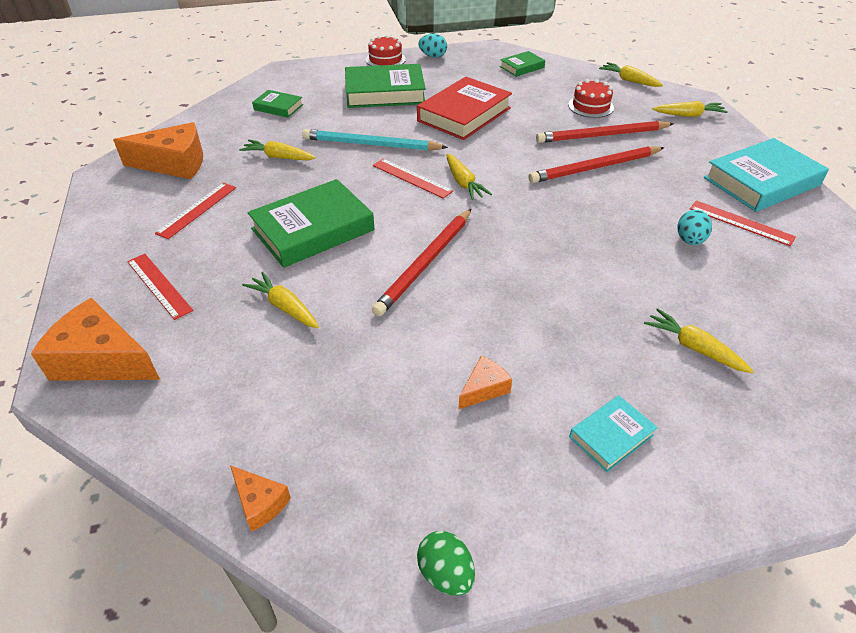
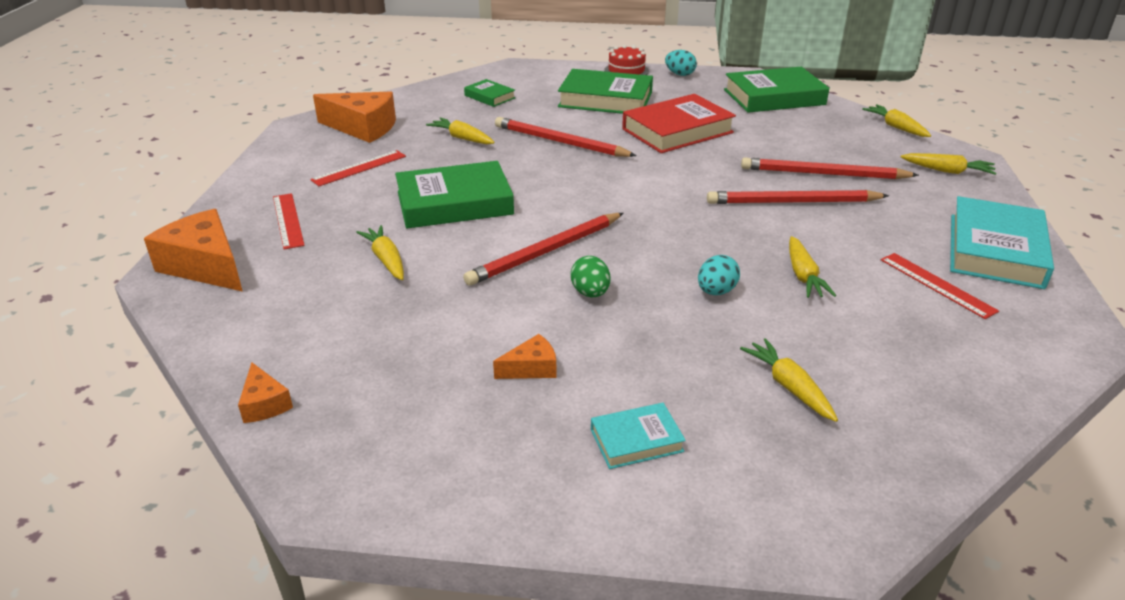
camera: 20 degrees right, 10 degrees down
(371, 145) = (560, 142): turquoise pencil -> red pencil
(412, 178) = (582, 177): red ruler -> none
(445, 573) = (390, 504): green egg -> green egg (590, 293)
(463, 183) = (634, 191): yellow carrot -> yellow carrot (803, 275)
(522, 67) = (774, 97): green book -> green book, size x1.97
(590, 106) = (830, 145): red cake -> none
(689, 240) = (858, 289): turquoise egg -> turquoise egg (716, 291)
(761, 181) = (995, 250): turquoise book -> turquoise book turned 60 degrees counterclockwise

